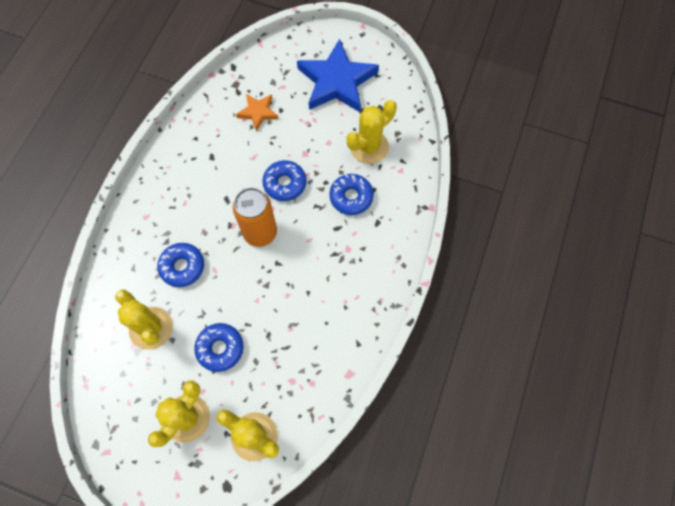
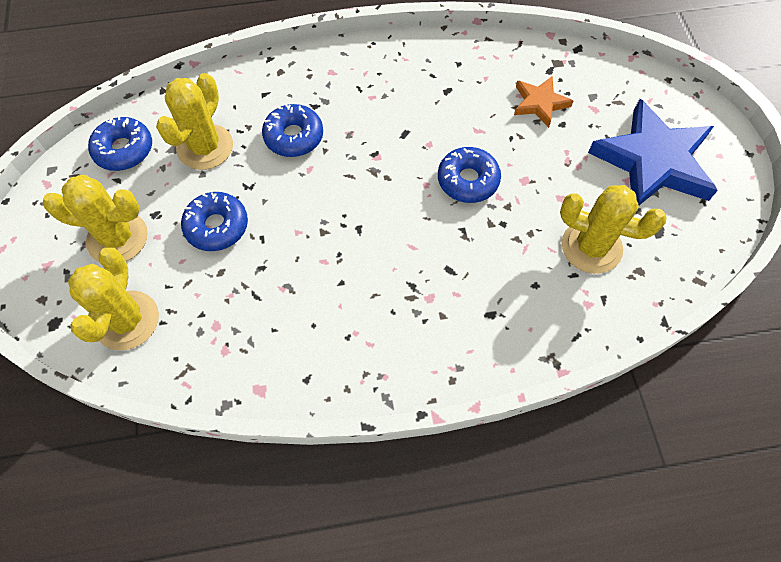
camera: 60 degrees right, 5 degrees down
(260, 232) = (386, 189): orange can -> none
(351, 197) = (504, 263): blue donut -> blue donut (124, 150)

